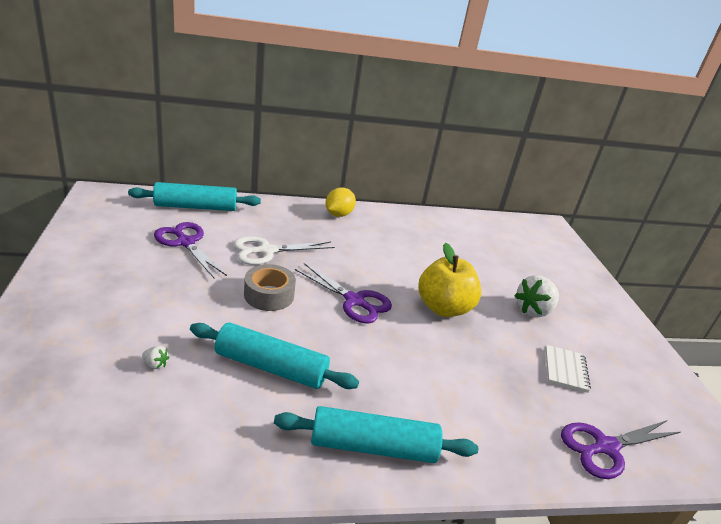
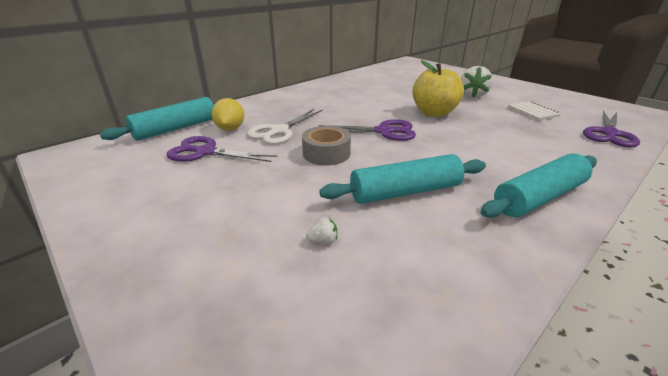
camera: 30 degrees left, 0 degrees up
(338, 214) = (292, 95): yellow lemon -> yellow lemon (230, 129)

